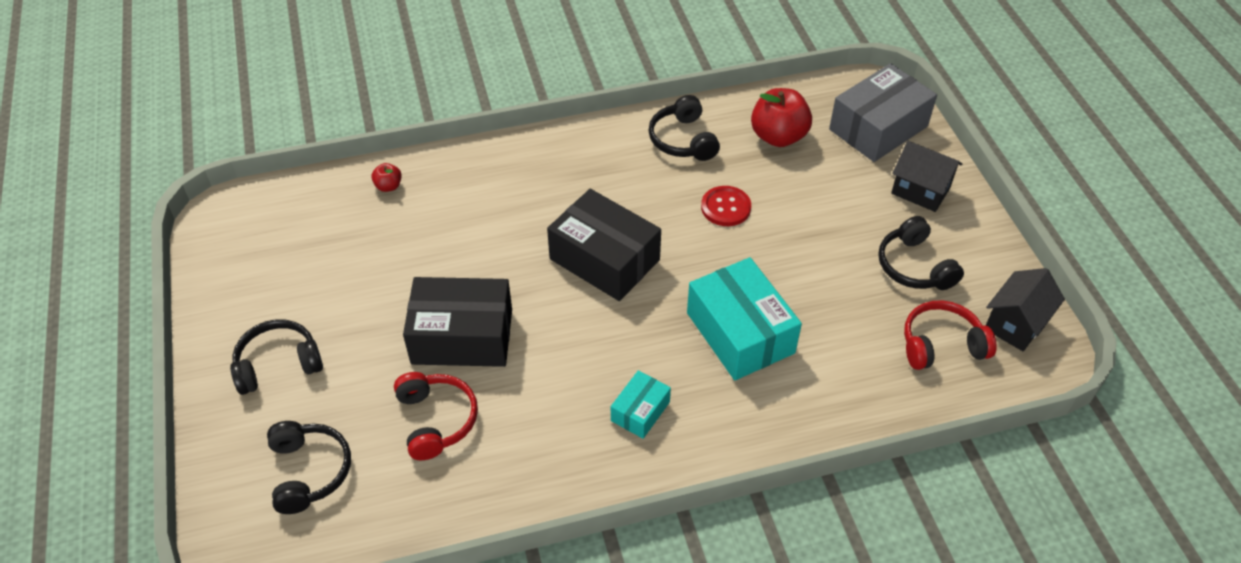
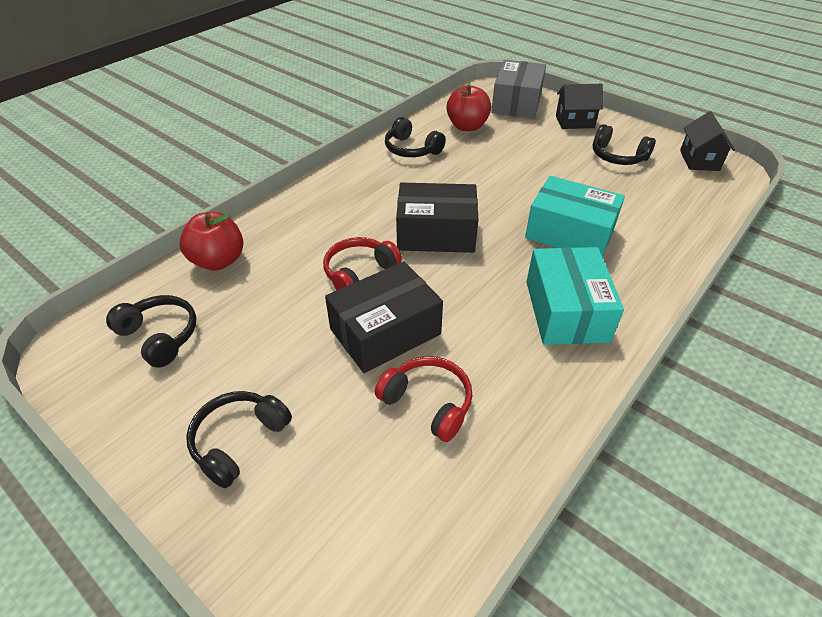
camera: 35 degrees left, 5 degrees down
(309, 471) = (357, 515): black headphones -> black headphones (160, 336)
(388, 186) = (218, 261): red apple -> red apple, size x2.10
(640, 411) = (566, 311): turquoise box -> turquoise box, size x1.94
(726, 207) = (479, 172): red button -> none
(941, 344) = (679, 186): red headphones -> red headphones (359, 273)

